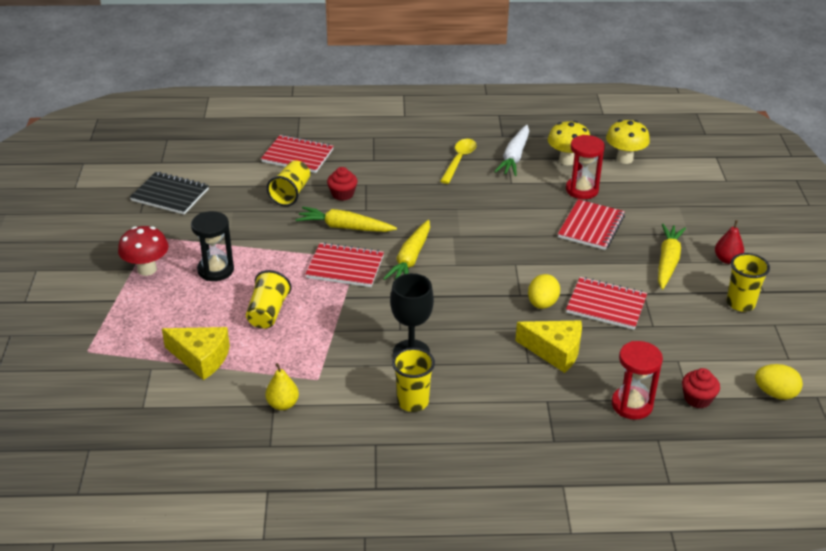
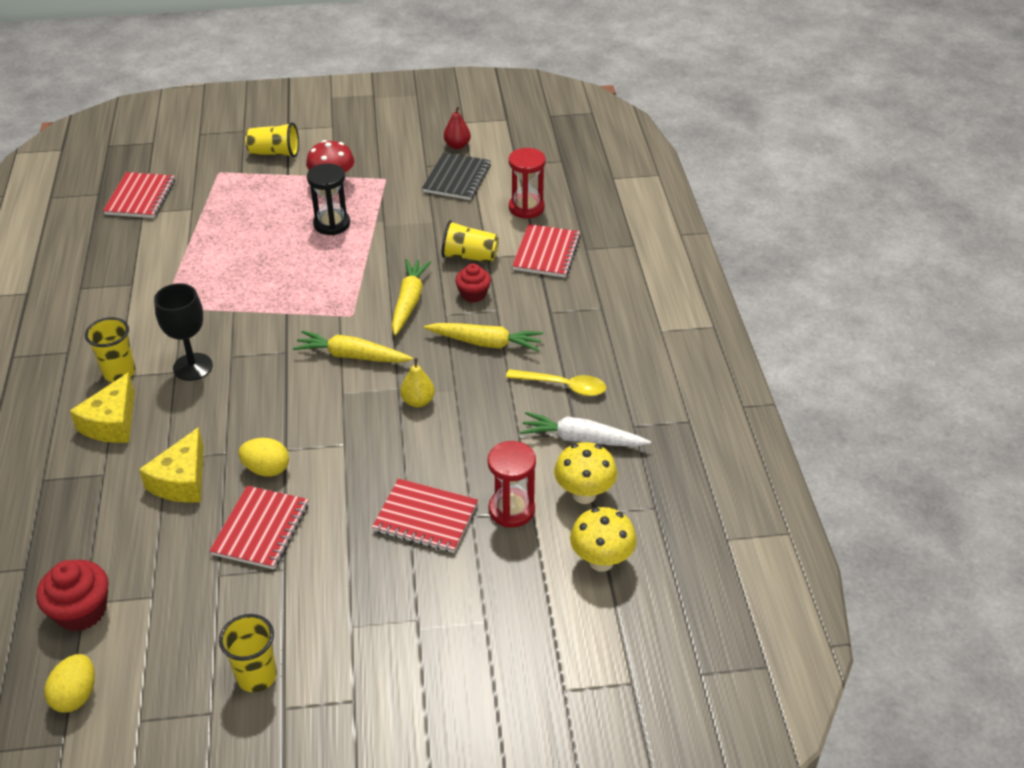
camera: 85 degrees right, 5 degrees up
(201, 358) = (201, 234): yellow cheese -> yellow cheese (112, 423)
(268, 312) = (263, 265): yellow cup -> yellow cup (275, 153)
(283, 404) = (131, 289): yellow pear -> yellow pear (418, 401)
(345, 267) = (337, 308): red notebook -> red notebook (140, 197)
(632, 405) = (83, 547): red hourglass -> red hourglass (526, 208)
(667, 262) = (350, 598): yellow carrot -> yellow carrot (485, 343)
(697, 399) = (81, 611): red cupcake -> red cupcake, size x1.51
(727, 259) = (356, 670): red pear -> red pear (457, 145)

